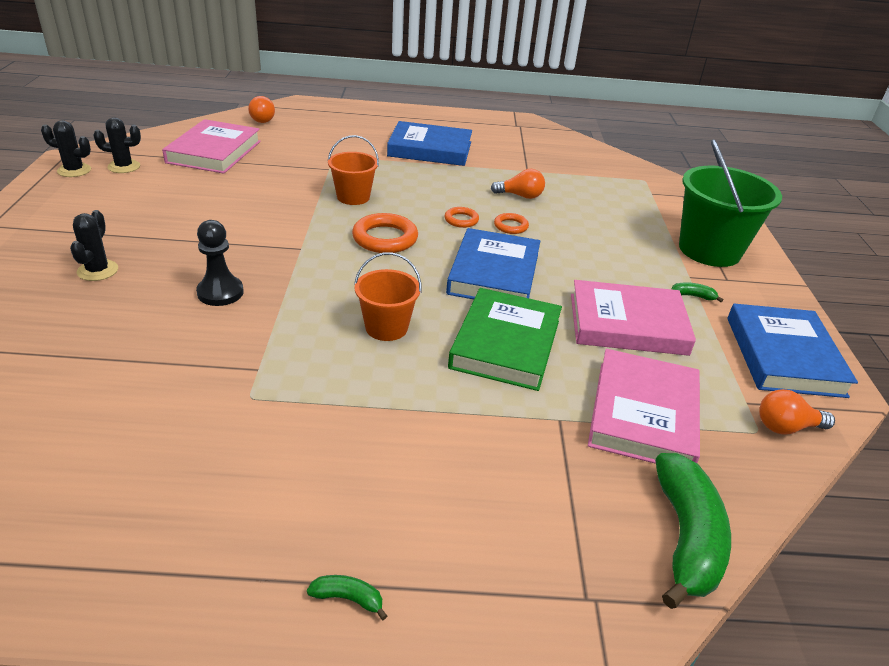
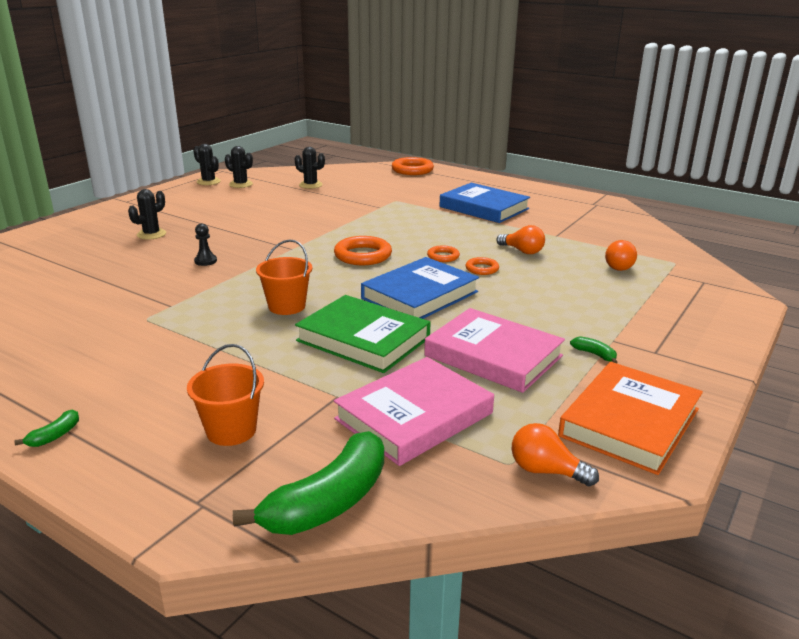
camera: 35 degrees right, 10 degrees down
(214, 152) = (310, 185): pink book -> black cactus
(220, 292) = (205, 261): black pawn -> black pawn, size x0.62
(263, 119) = (373, 171): orange light bulb -> orange light bulb (620, 266)
(304, 110) = (412, 170): none -> orange ring
(348, 598) = (55, 436): green banana -> green banana turned 75 degrees clockwise
(353, 197) = (374, 227): orange bucket -> orange bucket (231, 430)
(505, 344) = (363, 339): green book -> green book turned 75 degrees clockwise
(709, 250) = (669, 327): green bucket -> none
(783, 356) = (629, 422): blue book -> orange book

